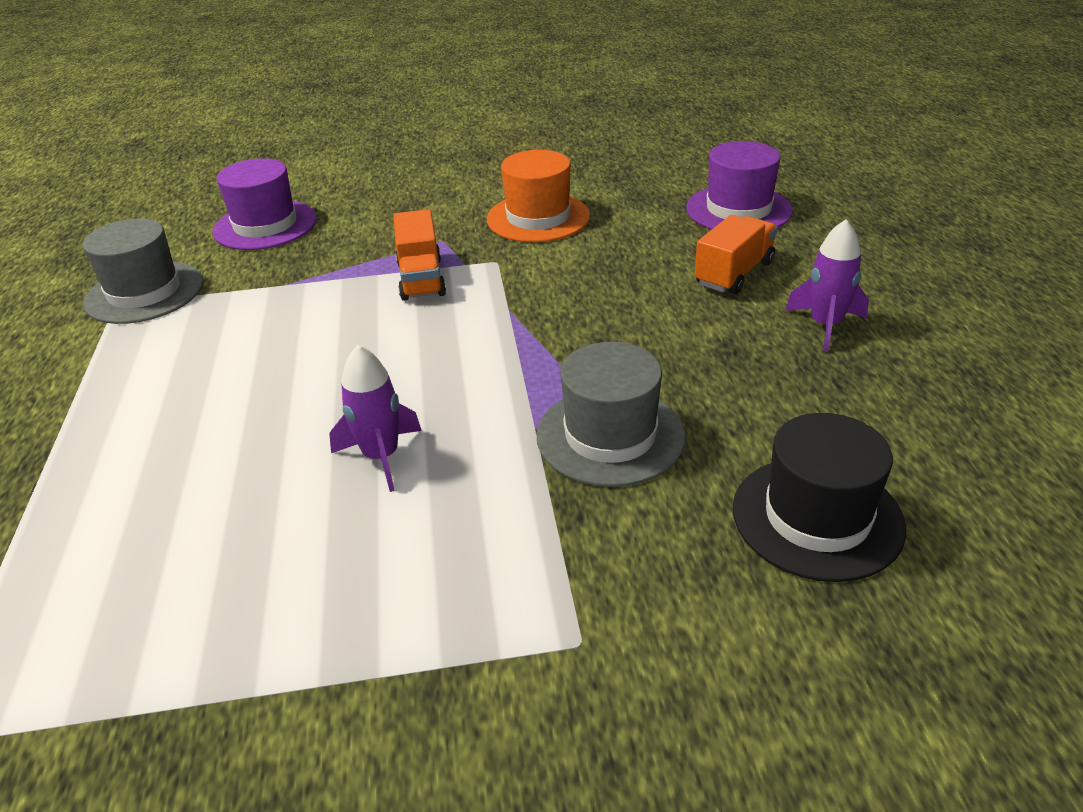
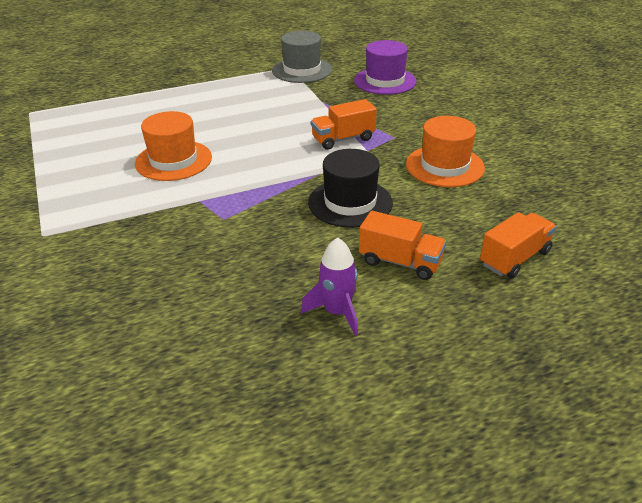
camera: 75 degrees right, 0 degrees up
(381, 456) = (173, 160): purple rocket -> orange hat
(610, 436) = (194, 226): grey hat -> none
(738, 209) = (515, 258): purple hat -> orange truck
(817, 517) = (120, 309): black hat -> black hat (350, 202)

